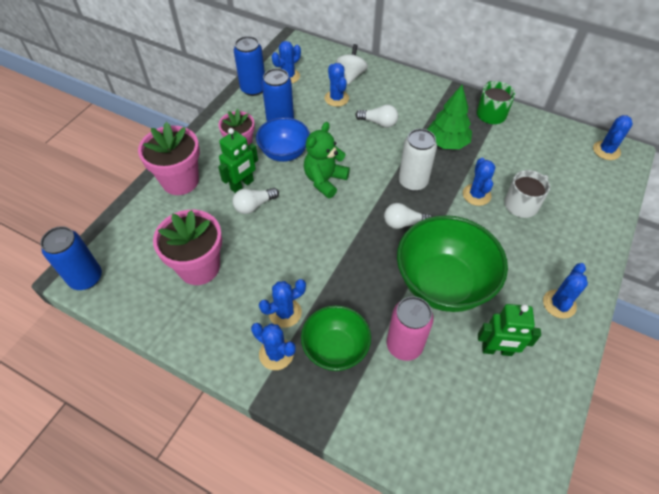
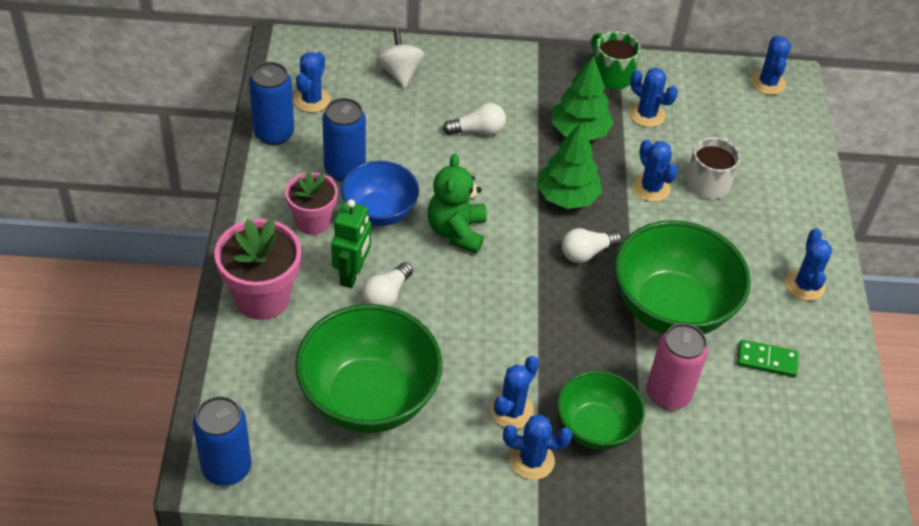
camera: 30 degrees left, 5 degrees down
(199, 267) = (369, 398): pink flower pot -> green bowl
(336, 98) = (401, 113): blue cactus -> blue cactus (647, 115)
(413, 182) = (567, 197): white can -> green tree
(497, 350) = (767, 360): green robot -> green domino

